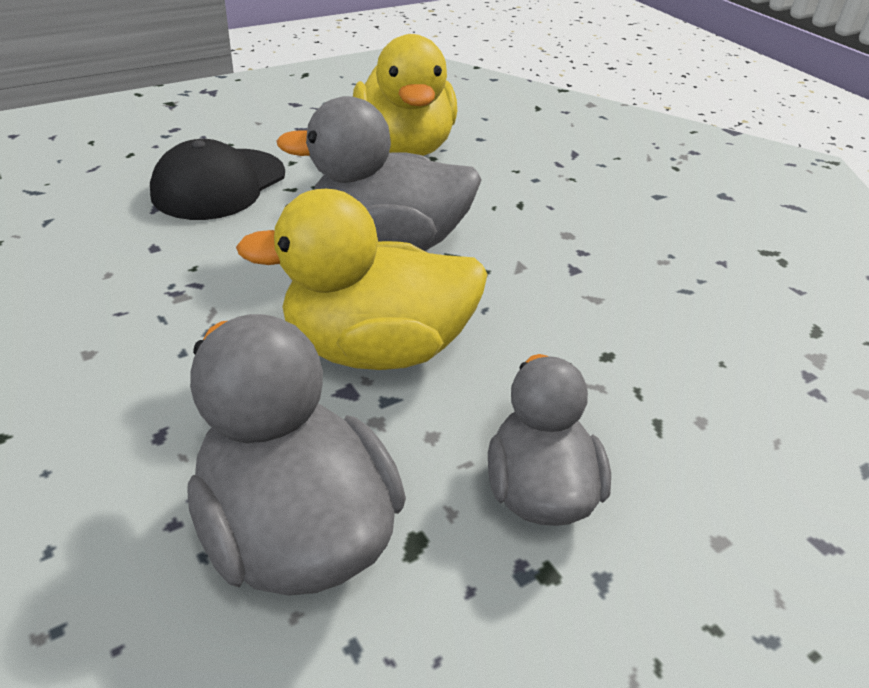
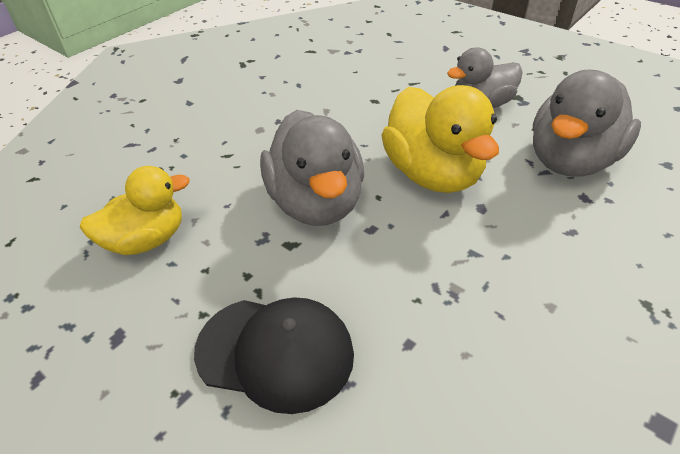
camera: 105 degrees left, 5 degrees up
(405, 148) = (147, 240): yellow duck -> yellow duck, size x0.66

